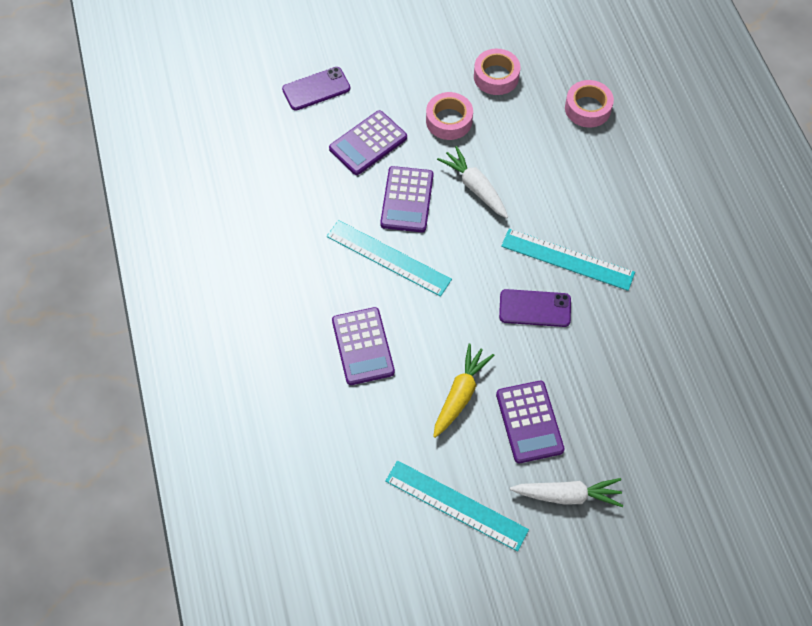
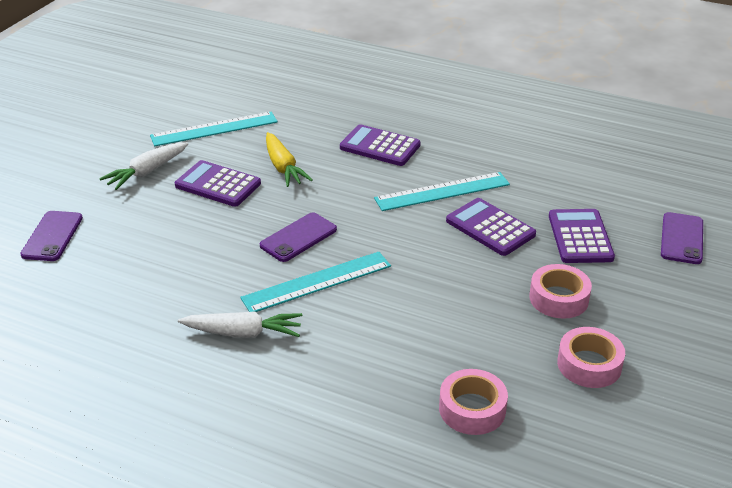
camera: 130 degrees right, 25 degrees down
(475, 187) = (459, 272): white carrot -> white carrot (243, 333)
(703, 479) = (52, 236): none -> purple phone

